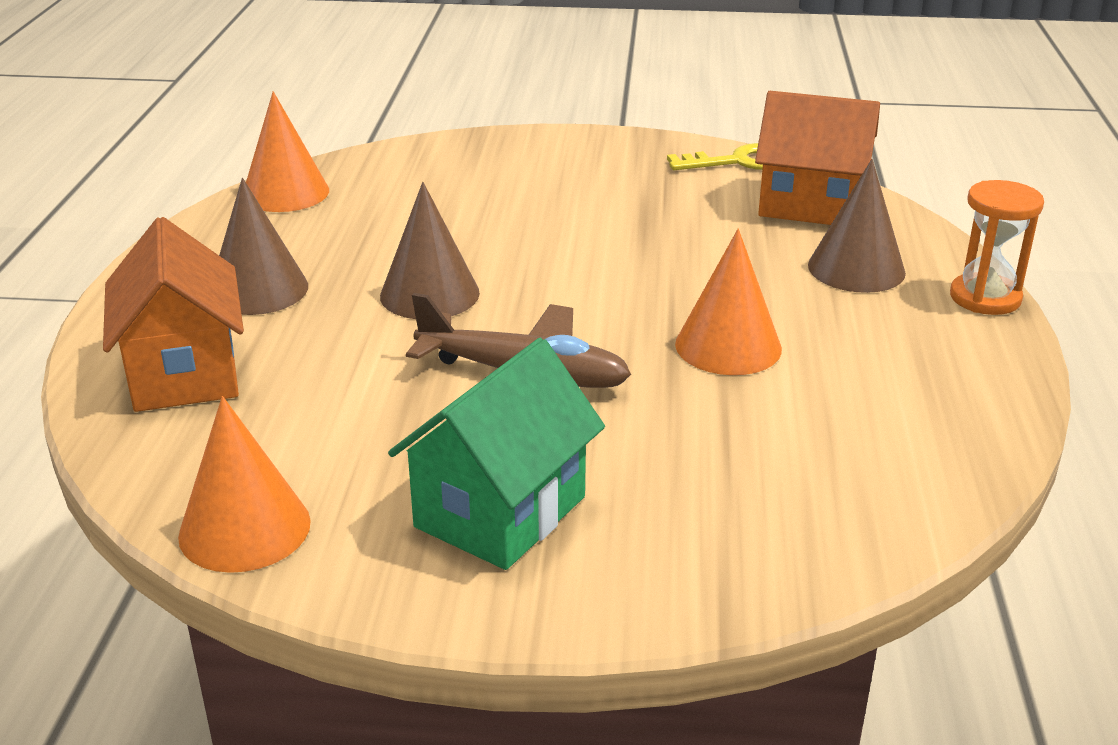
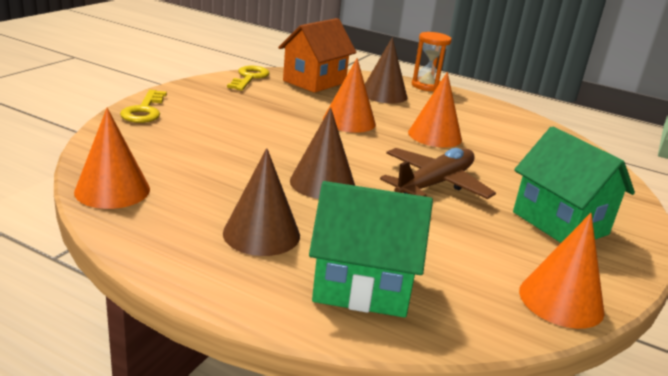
camera: 70 degrees left, 5 degrees down
(184, 373) = (362, 286): orange house -> green house
(512, 143) = (144, 110): none -> yellow key
(677, 266) = (349, 121): none -> orange cone

